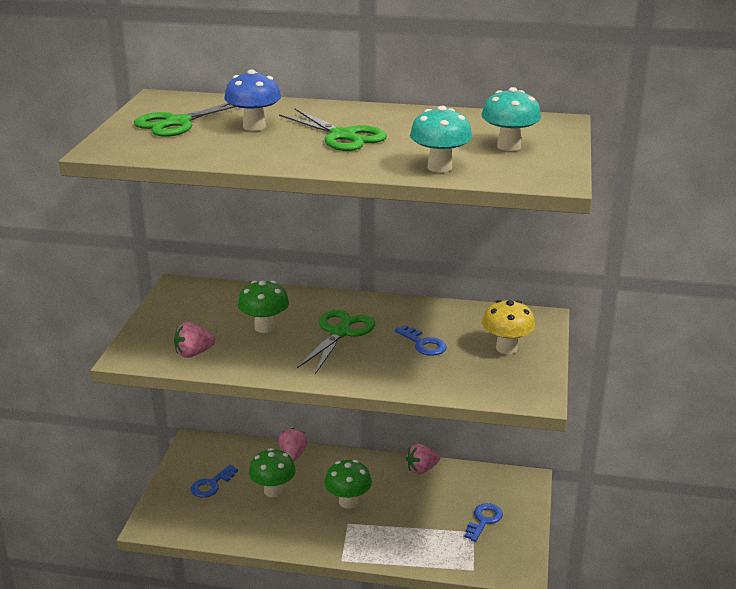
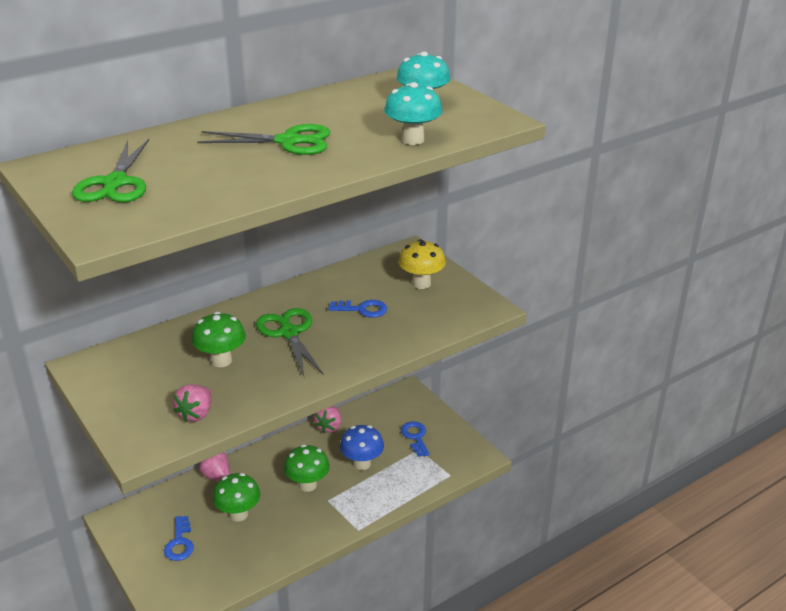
camera: 45 degrees left, 5 degrees up
(254, 126) = (195, 160): blue mushroom -> blue mushroom (362, 463)

